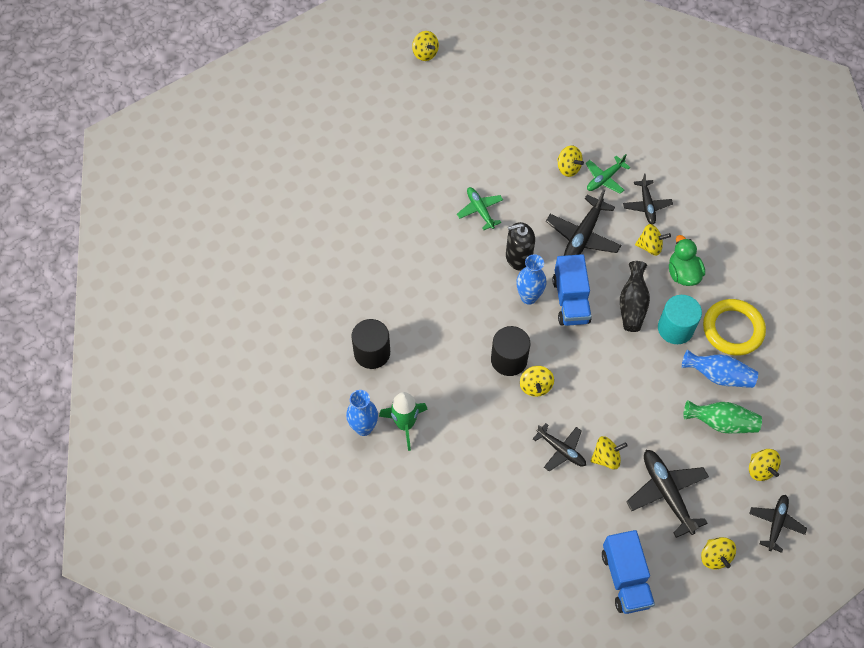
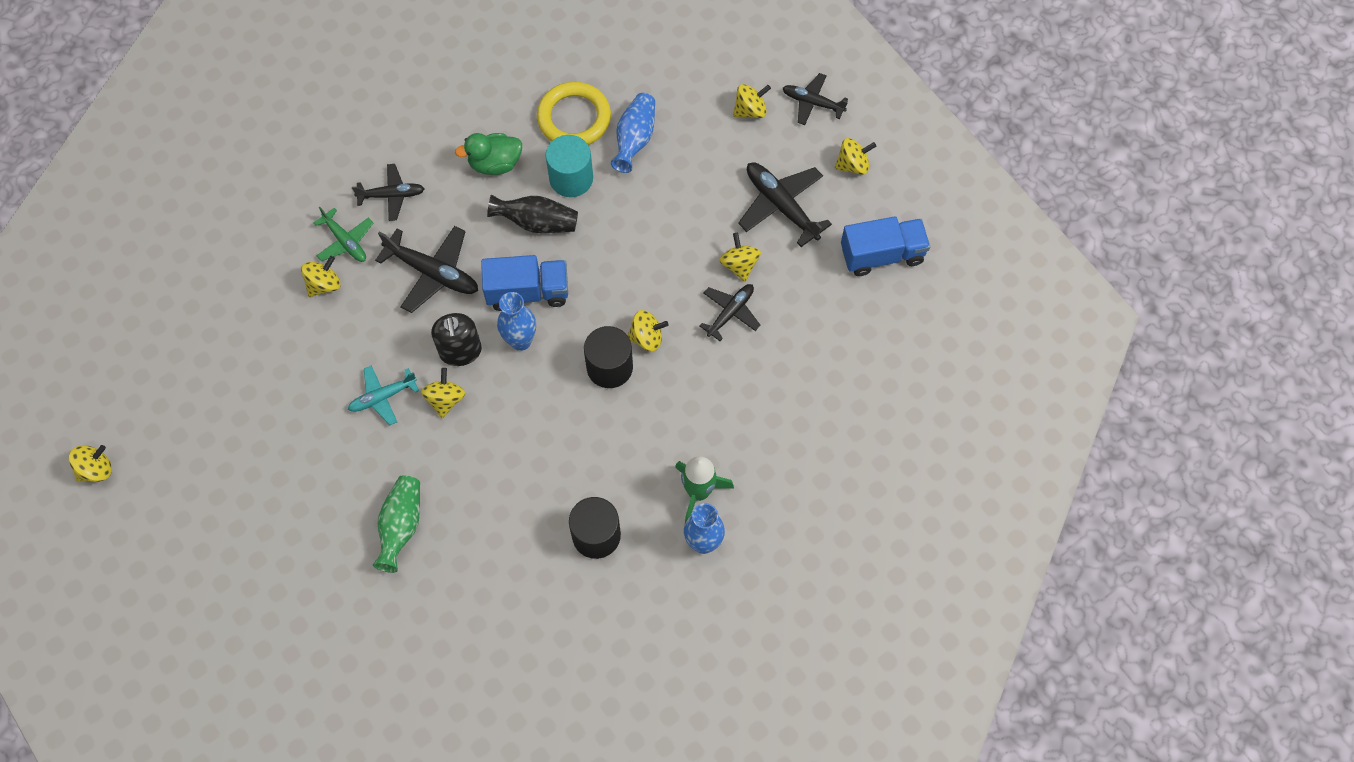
camera: 90 degrees left, 5 degrees up
(480, 210) = (382, 397): green plane -> turquoise plane
(650, 246) = (453, 196): yellow spinning top -> yellow spinning top (445, 399)
(666, 493) = (781, 205): black plane -> black plane turned 75 degrees clockwise
(721, 423) = (694, 142): green vase -> green vase (401, 526)

